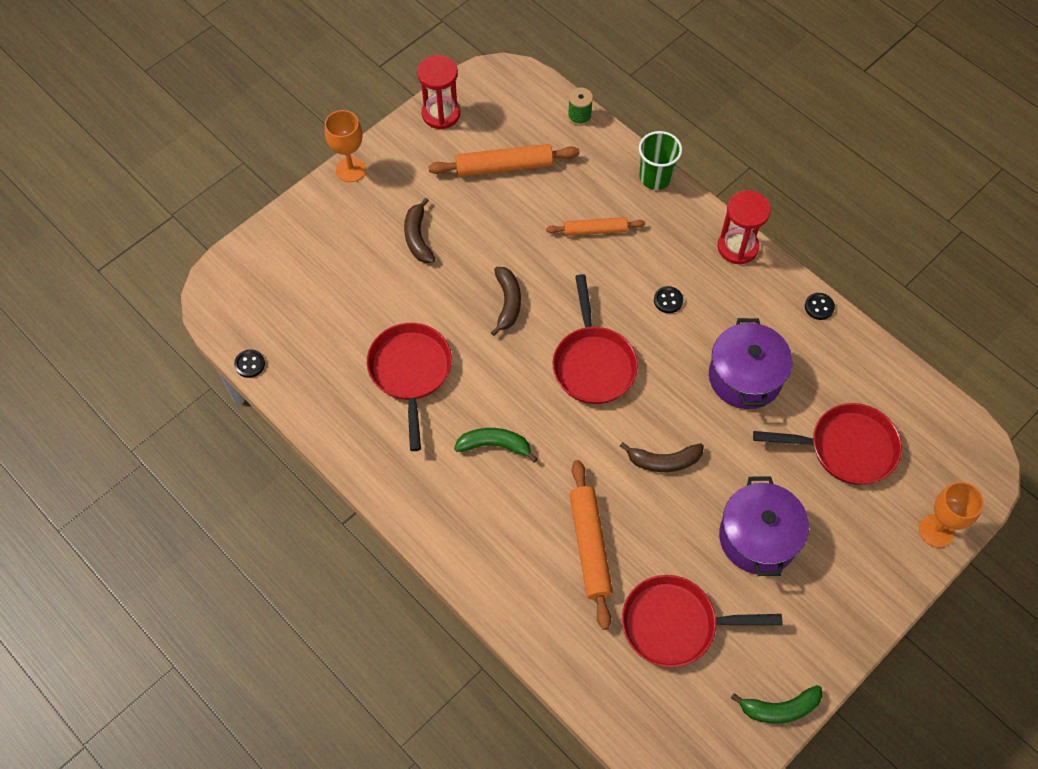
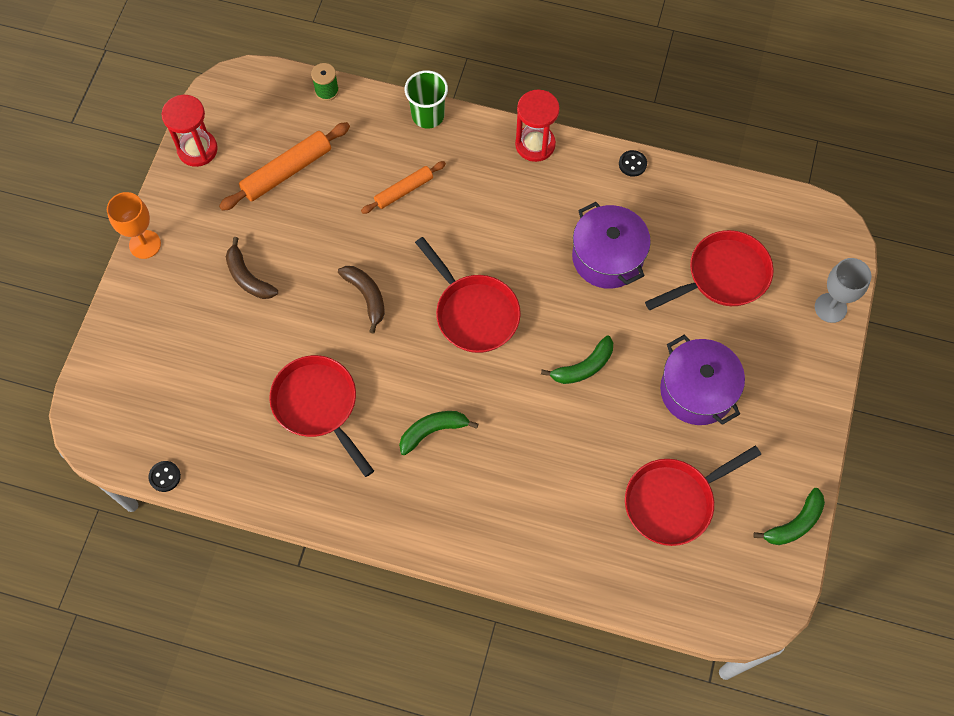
camera: 30 degrees left, 5 degrees up
(590, 546) = (566, 475): orange rolling pin -> none
(664, 461) = (583, 367): brown banana -> green banana
(668, 300) = (504, 223): black button -> none
(936, 530) = (830, 308): orange goblet -> grey goblet

